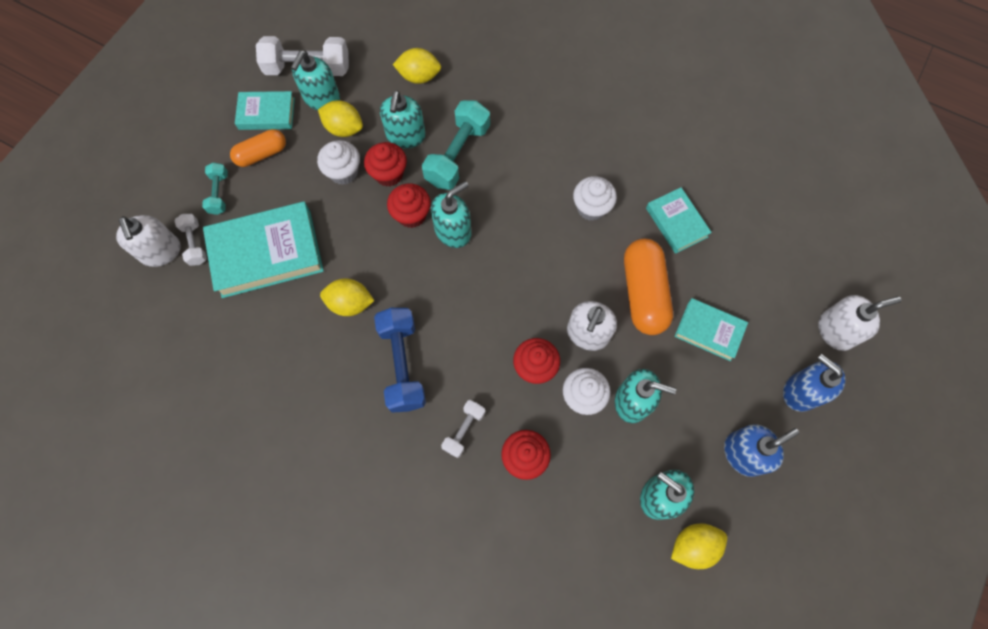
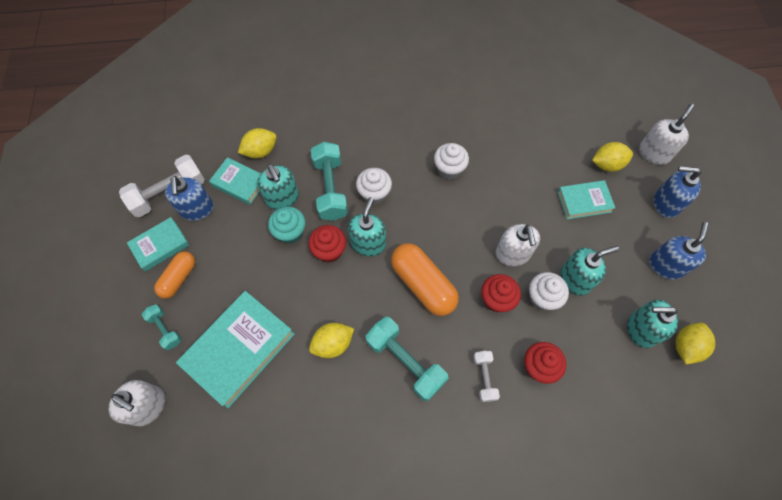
camera: 35 degrees left, 5 degrees down
(195, 244) = (173, 381): white dumbbell -> none
(321, 98) = (197, 209): turquoise soap dispenser -> blue soap dispenser
(343, 172) = (255, 252): white cupcake -> white cupcake (374, 194)
(344, 128) = (231, 220): yellow lemon -> yellow lemon (607, 164)
(389, 174) = (290, 232): red cupcake -> turquoise cupcake
(402, 364) = (405, 362): blue dumbbell -> turquoise dumbbell
(643, 293) = (525, 204): orange capsule -> orange capsule (423, 284)
(676, 222) = (510, 146): turquoise book -> turquoise book (239, 183)

